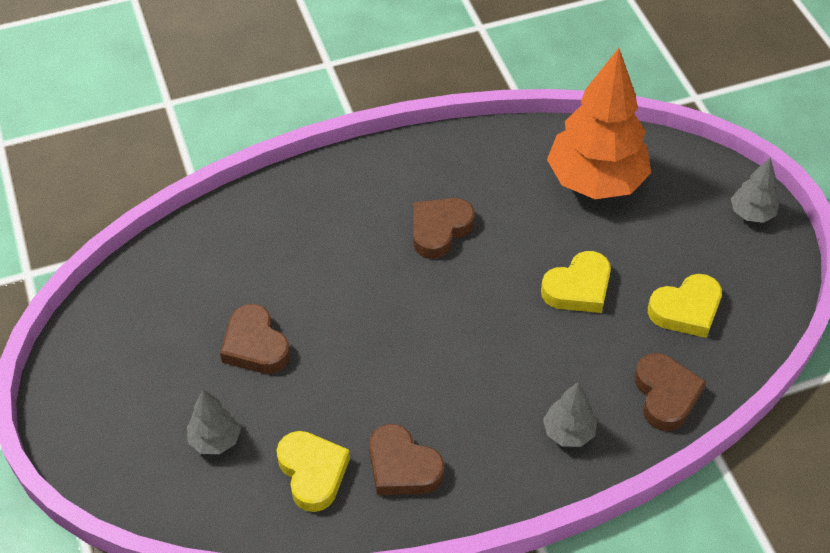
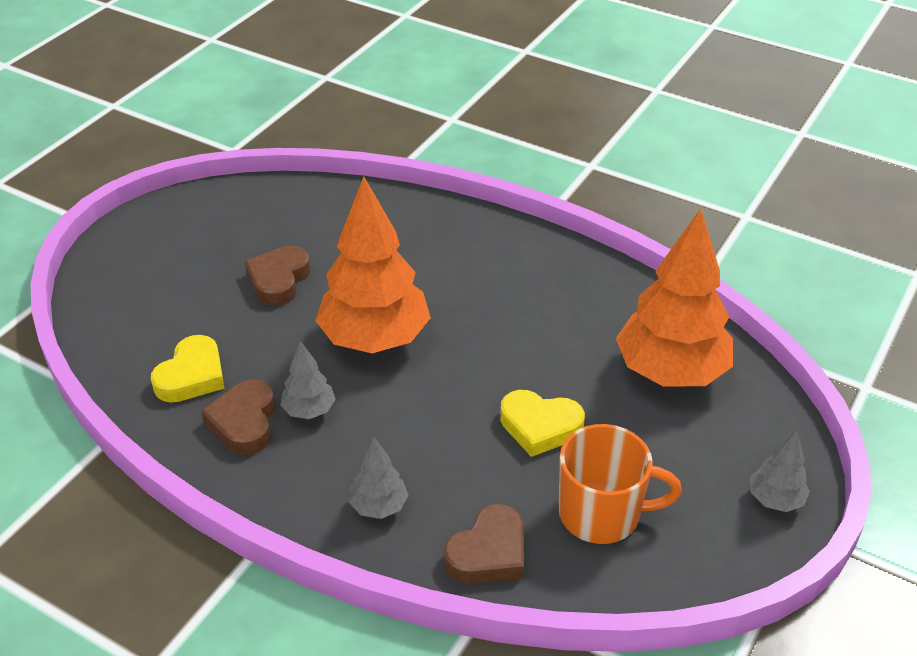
camera: 50 degrees right, 10 degrees down
(215, 440) = (174, 309): grey tree -> grey tree (309, 410)
(393, 326) = (375, 339): none -> orange tree
(439, 230) = (500, 310): brown heart -> none
(686, 310) = (602, 514): yellow heart -> orange mug

